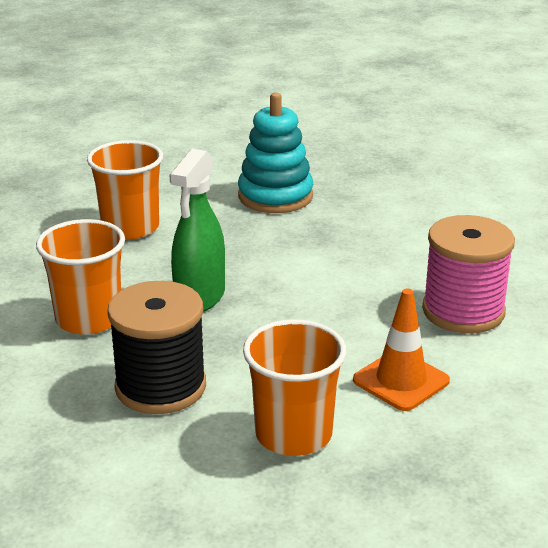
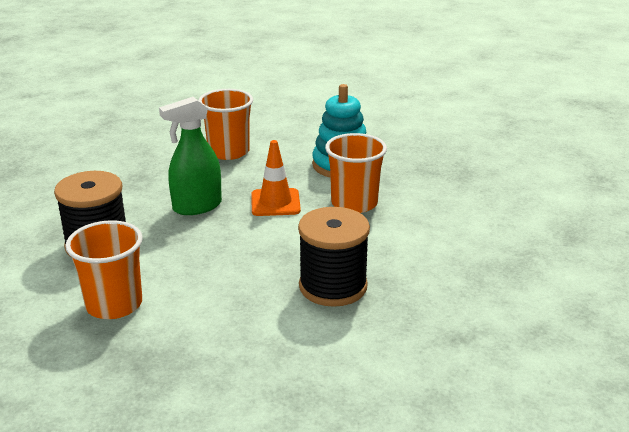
camera: 40 degrees right, 0 degrees up
(89, 319) = (125, 193): orange cup -> orange cup (354, 203)
(401, 381) = (220, 307): orange traffic cone -> orange traffic cone (275, 203)
(463, 311) = (333, 286): pink spool -> black spool

